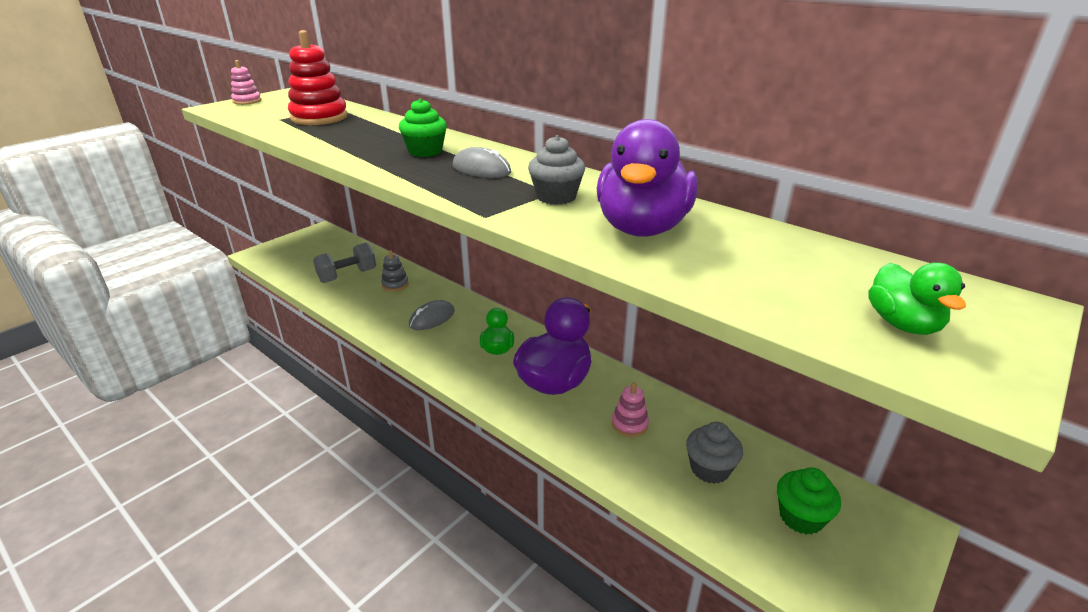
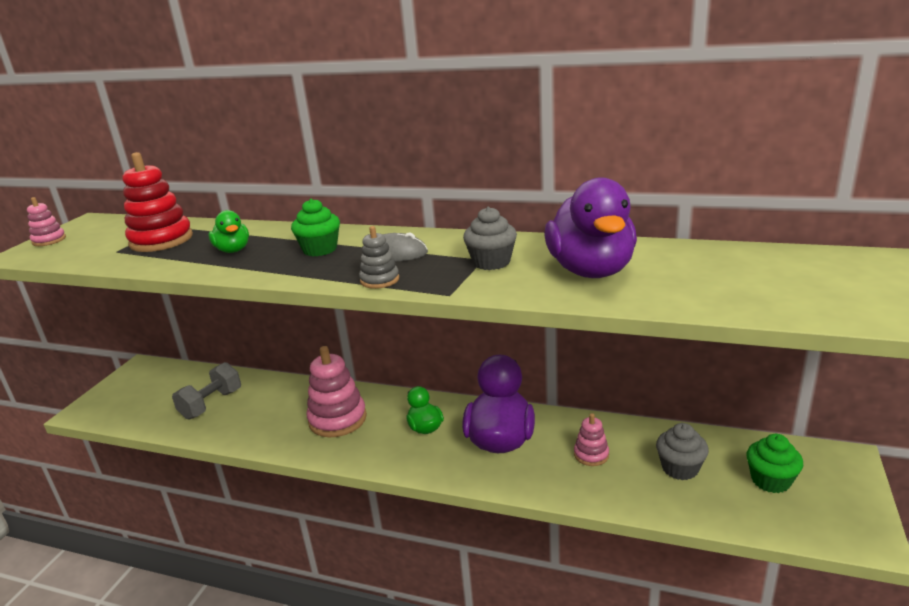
camera: 20 degrees left, 5 degrees down
(395, 285) = (272, 398): grey stacking toy -> grey stacking toy (379, 280)
(432, 318) = (337, 419): grey mouse -> pink stacking toy
(902, 324) = (840, 293): green duck -> green duck (233, 250)

